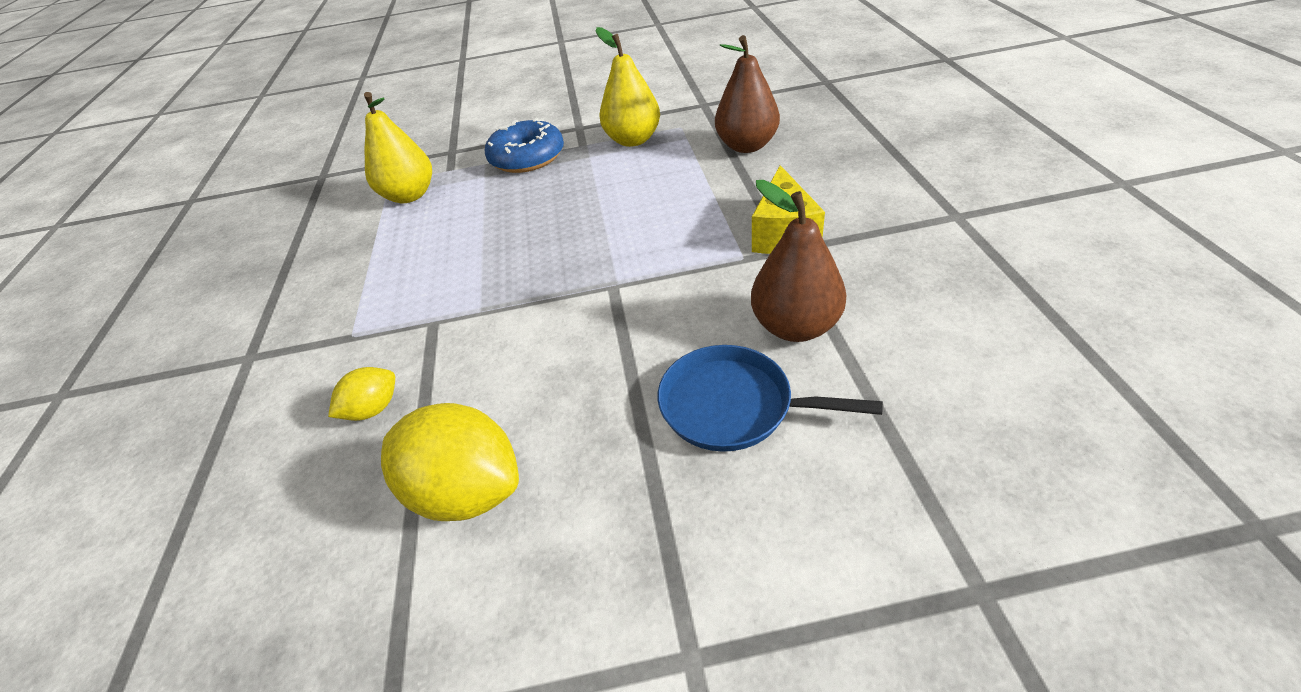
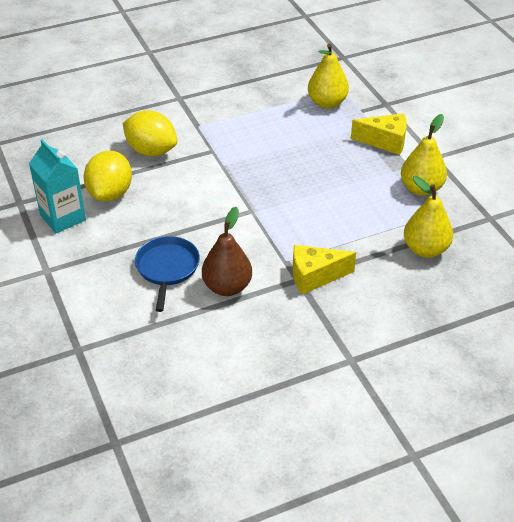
camera: 70 degrees right, 0 degrees up
(373, 409) = (151, 151): yellow lemon -> yellow lemon, size x1.92
(503, 604) = (63, 217): none -> turquoise carton
(527, 157) = (385, 142): blue donut -> yellow cheese
(746, 146) = (425, 249): brown pear -> yellow pear

